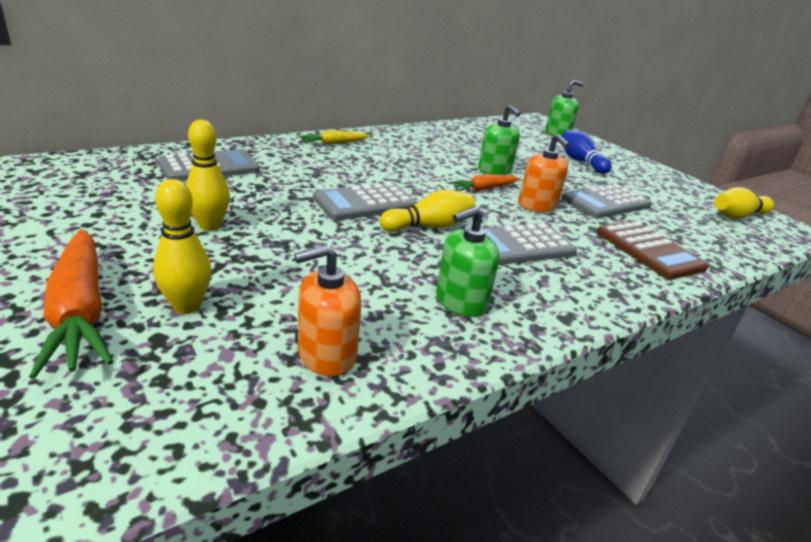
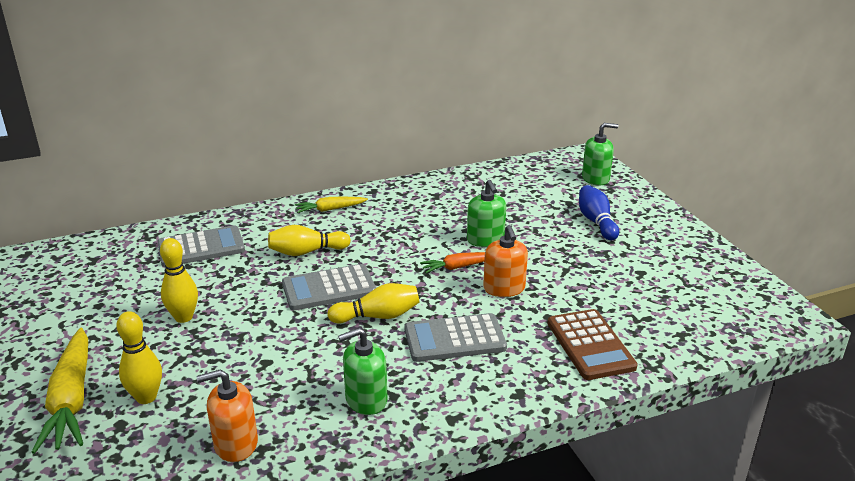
camera: 15 degrees right, 0 degrees up
(80, 311) = (72, 400): orange carrot -> yellow carrot
(605, 202) = (585, 282): grey calculator -> none
(737, 216) = (735, 298): yellow bowling pin -> yellow bowling pin (306, 252)

